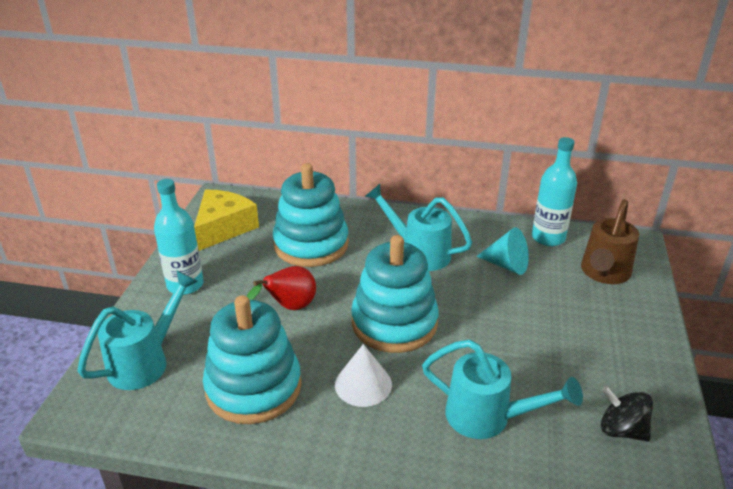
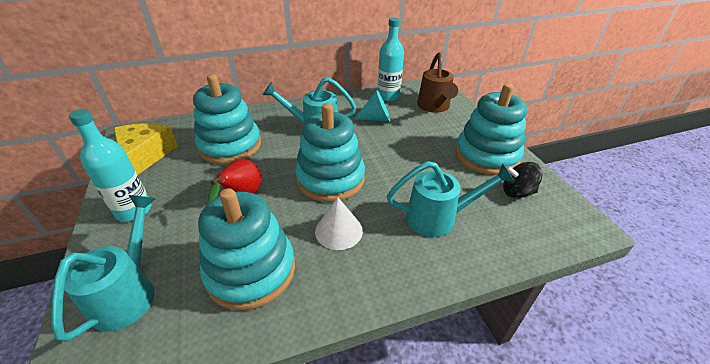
camera: 30 degrees left, 5 degrees up
(621, 367) = (486, 155): none -> turquoise stacking toy

